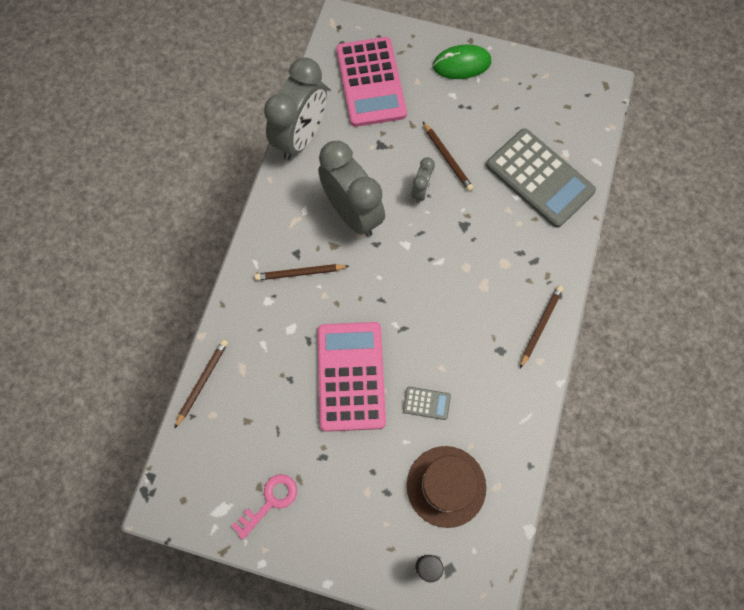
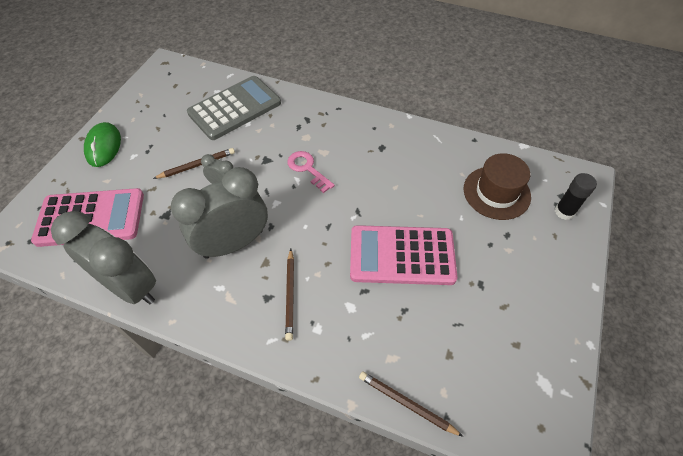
camera: 85 degrees left, 15 degrees down
(270, 501) = (529, 334): pink key -> pink key (307, 169)
(426, 403) = (427, 200): grey calculator -> none
(540, 325) = (362, 121): brown pencil -> none

